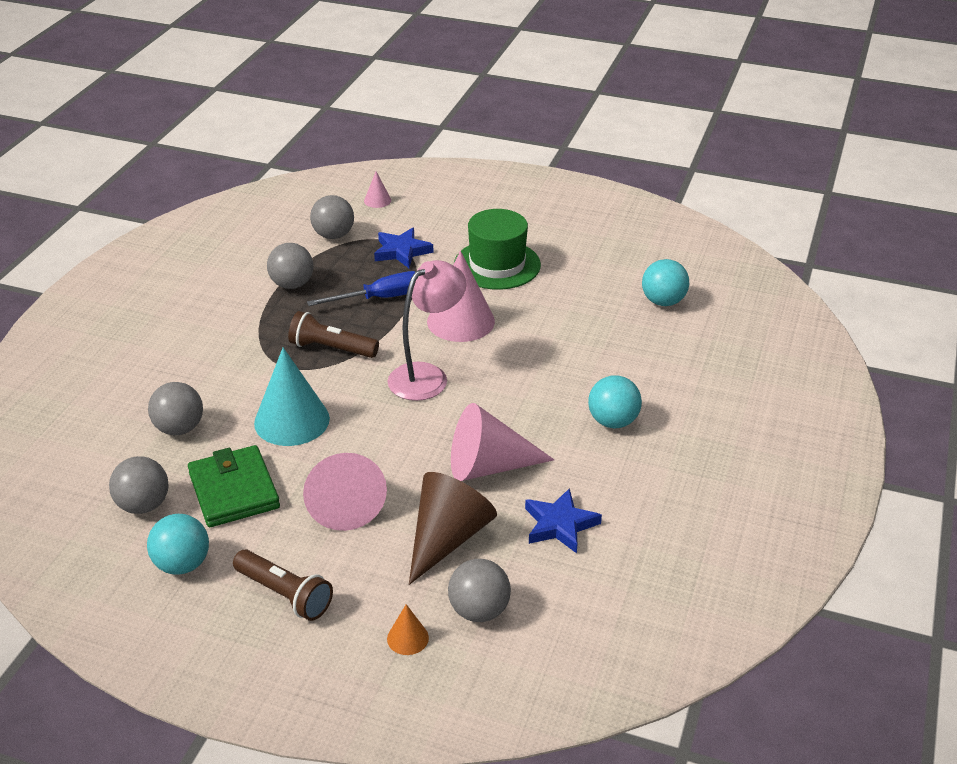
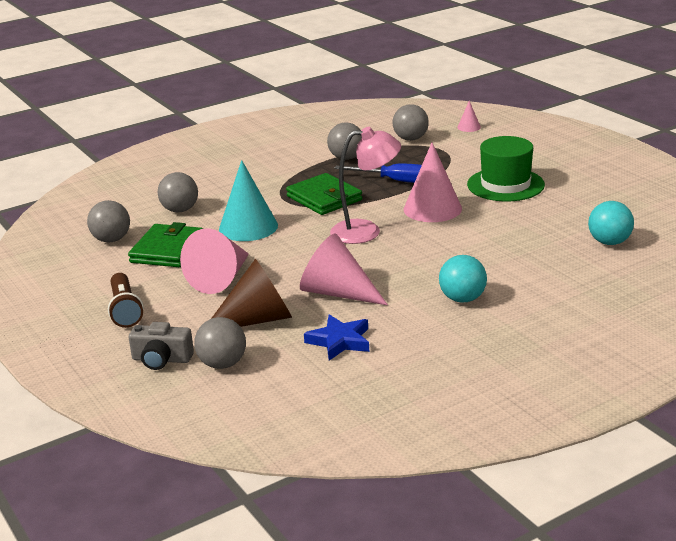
camera: 40 degrees right, 10 degrees down
(182, 564) = (93, 274): turquoise ball -> none
(331, 349) = (324, 198): brown flashlight -> green wallet
(402, 251) = (445, 159): blue star -> none
(407, 638) = (161, 359): orange cone -> grey camera

